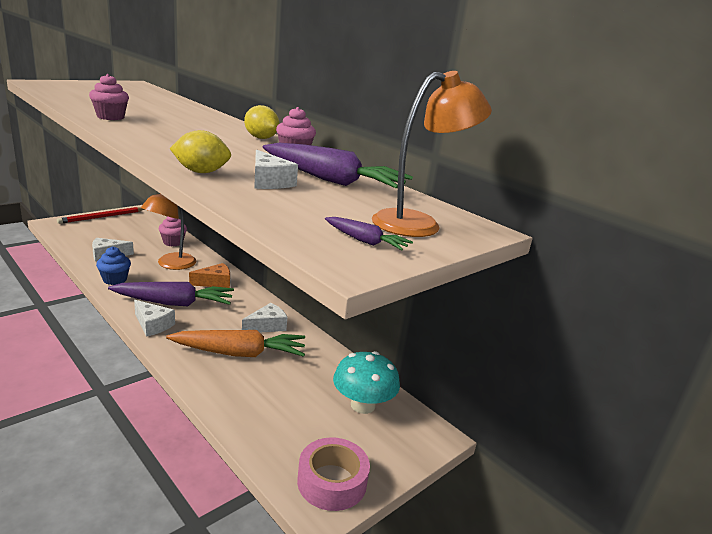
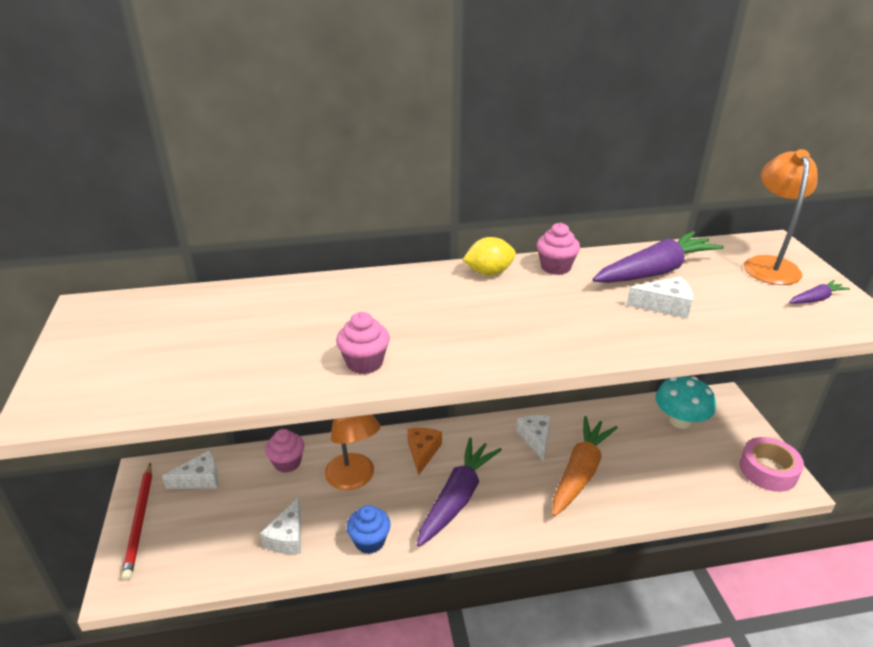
camera: 55 degrees left, 10 degrees up
(153, 325) = (500, 526): white cheese -> white cheese (200, 479)
(201, 172) = (636, 337): yellow lemon -> none

